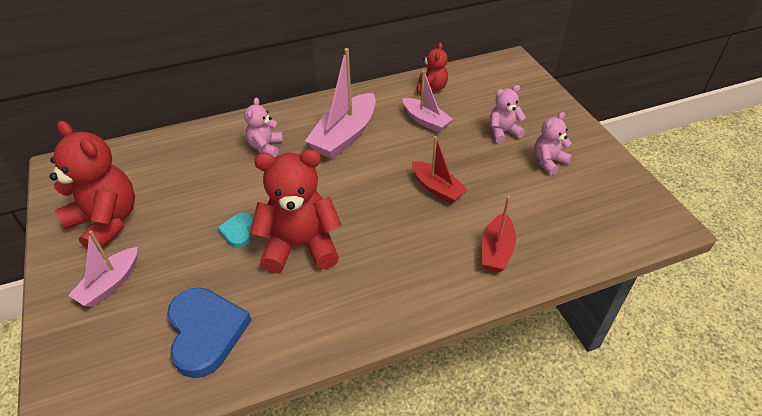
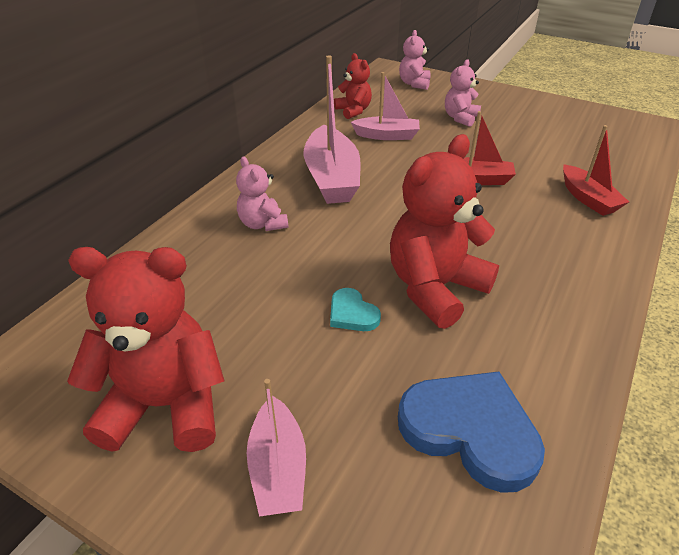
camera: 40 degrees left, 5 degrees down
(548, 161) = (523, 123): pink teddy bear -> pink teddy bear (414, 84)

